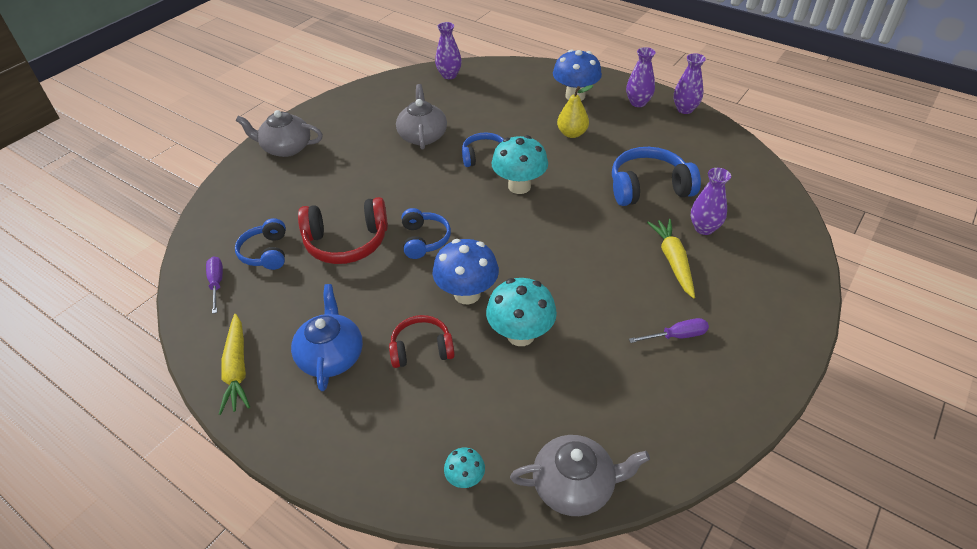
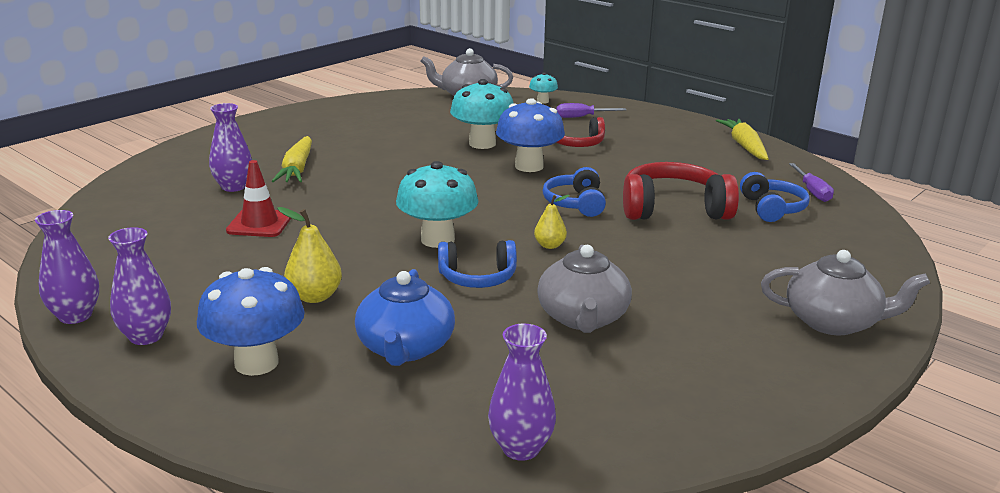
camera: 175 degrees left, 20 degrees down
(331, 356) = (660, 146): blue teapot -> blue teapot (405, 348)
(443, 189) = (549, 245): none -> yellow pear
(648, 188) = (259, 224): blue headphones -> red traffic cone
(676, 336) = (341, 134): purple screwdriver -> purple screwdriver (581, 117)

